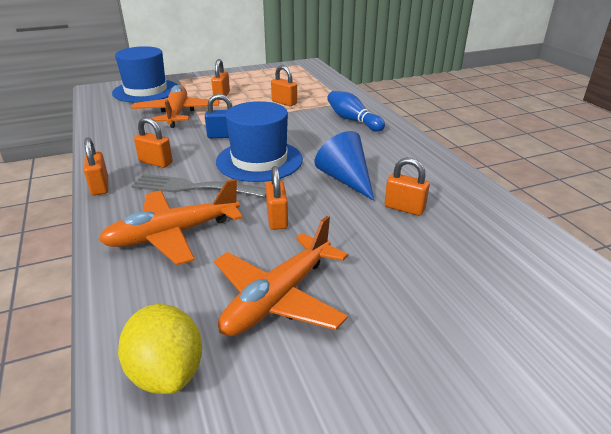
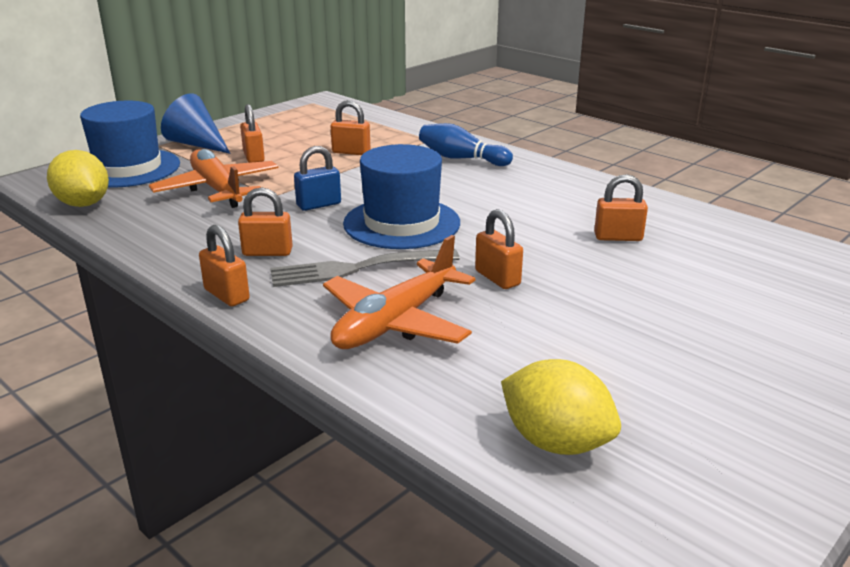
camera: 25 degrees left, 5 degrees down
(98, 109) = (83, 204): none -> yellow lemon
(278, 298) = (588, 348): orange plane -> none
(346, 179) = (526, 223): blue cone -> blue cone (197, 144)

